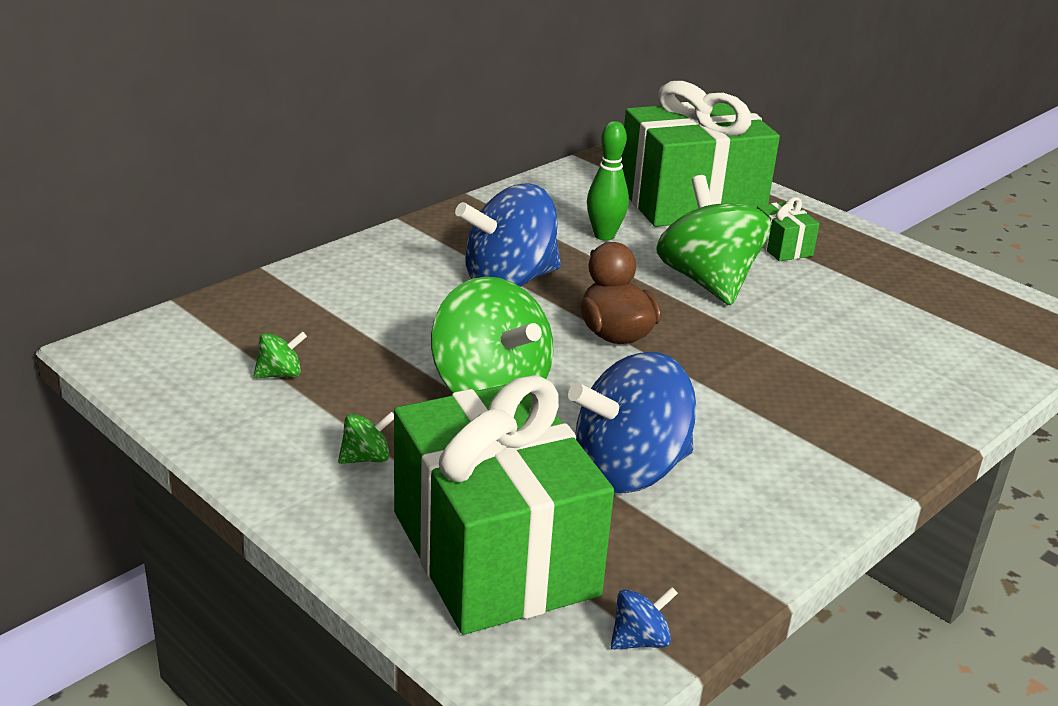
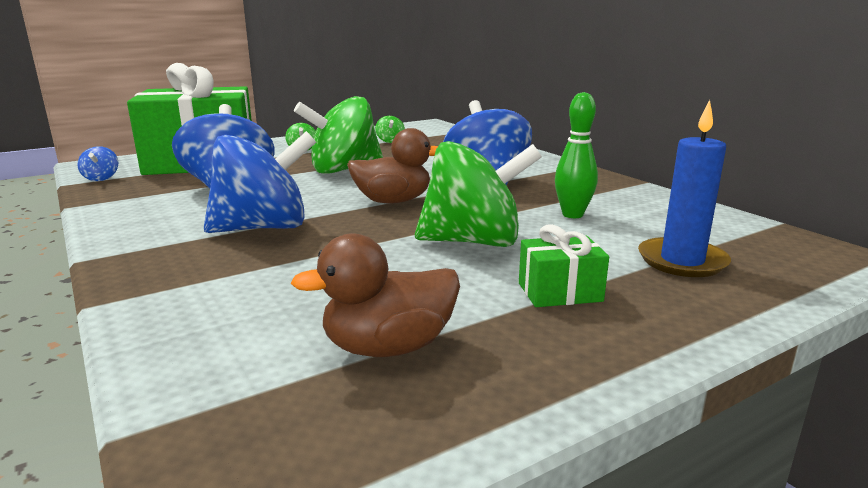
camera: 105 degrees right, 10 degrees down
(691, 201) = (682, 261): green gift -> blue candle
(750, 402) = (263, 228): none -> blue spinning top
(908, 303) = (388, 347): none -> brown duck

